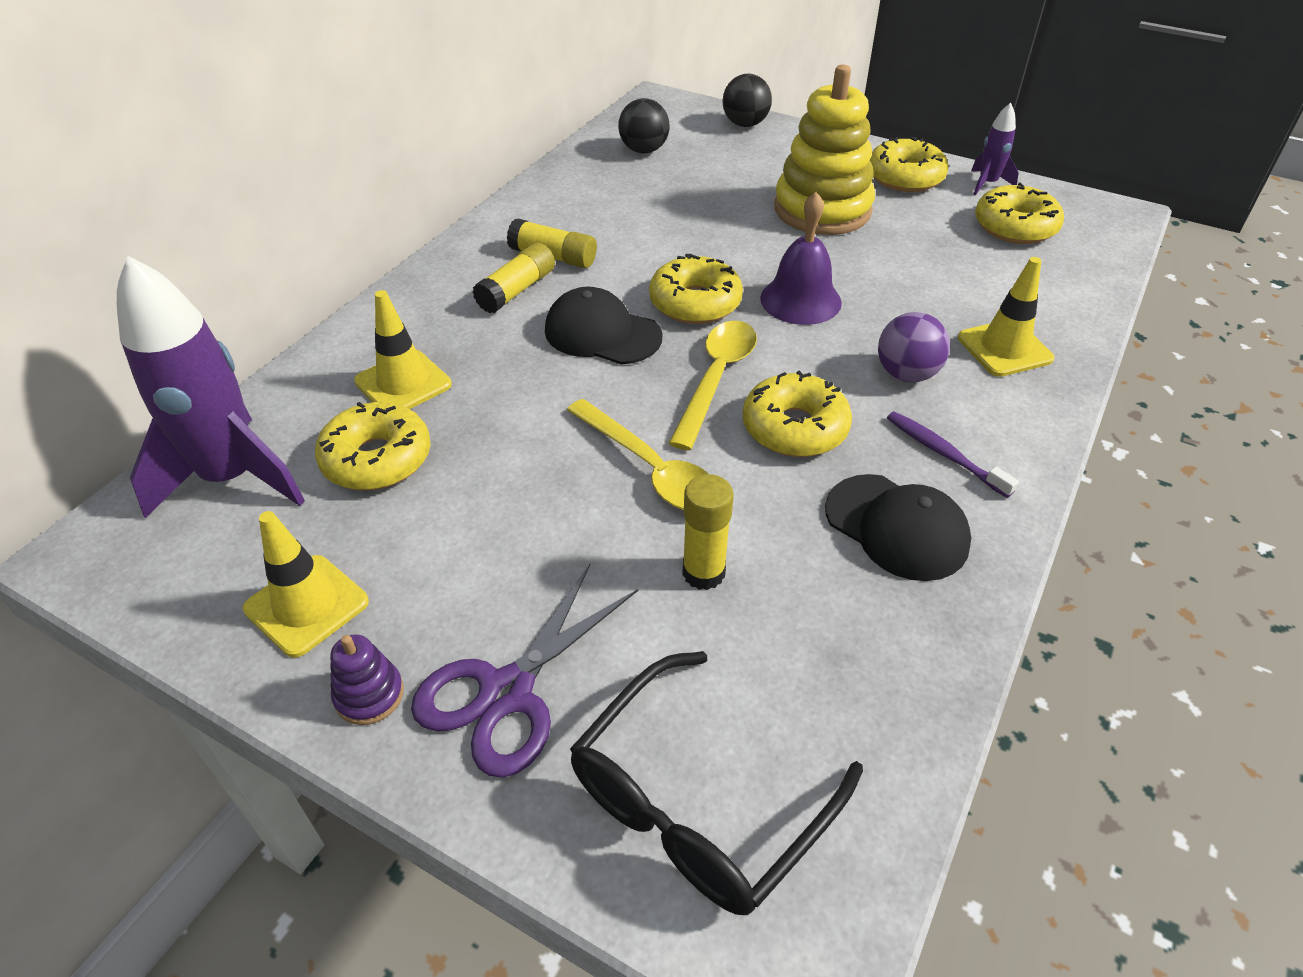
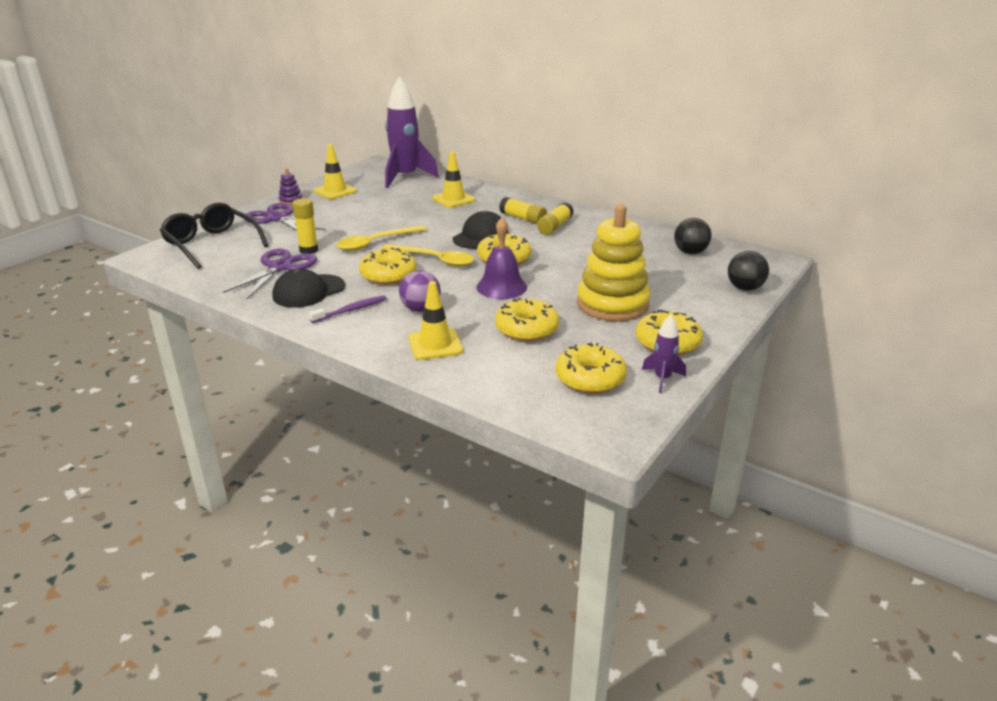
camera: 95 degrees right, 15 degrees down
(377, 459) = (405, 197): yellow donut -> yellow donut (526, 329)
(803, 603) = (280, 267): none -> purple scissors

